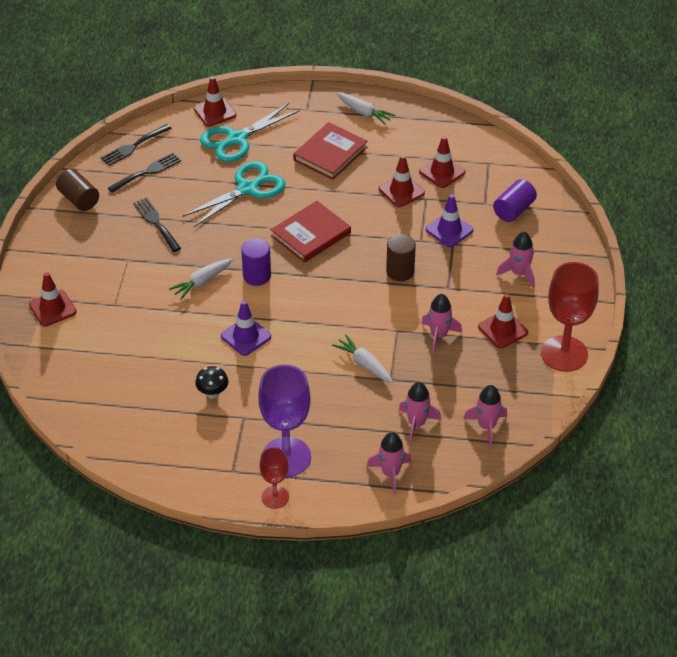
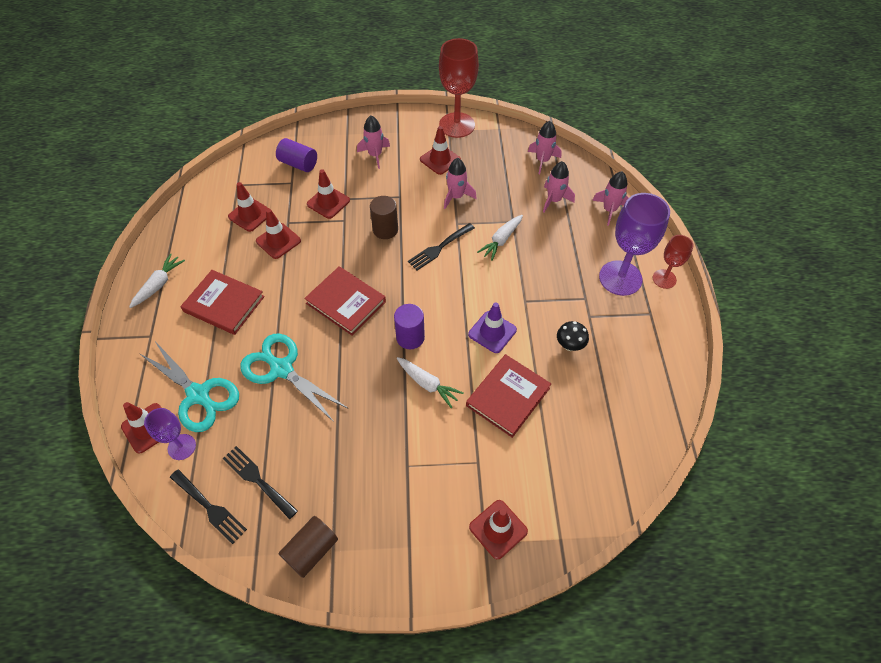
camera: 100 degrees left, 10 degrees up
(156, 223) = (344, 449): black fork -> black fork (439, 248)
(171, 336) = (508, 397): none -> red book
(191, 131) = (182, 447): none -> purple goblet
(449, 230) = (328, 202): purple traffic cone -> red traffic cone

